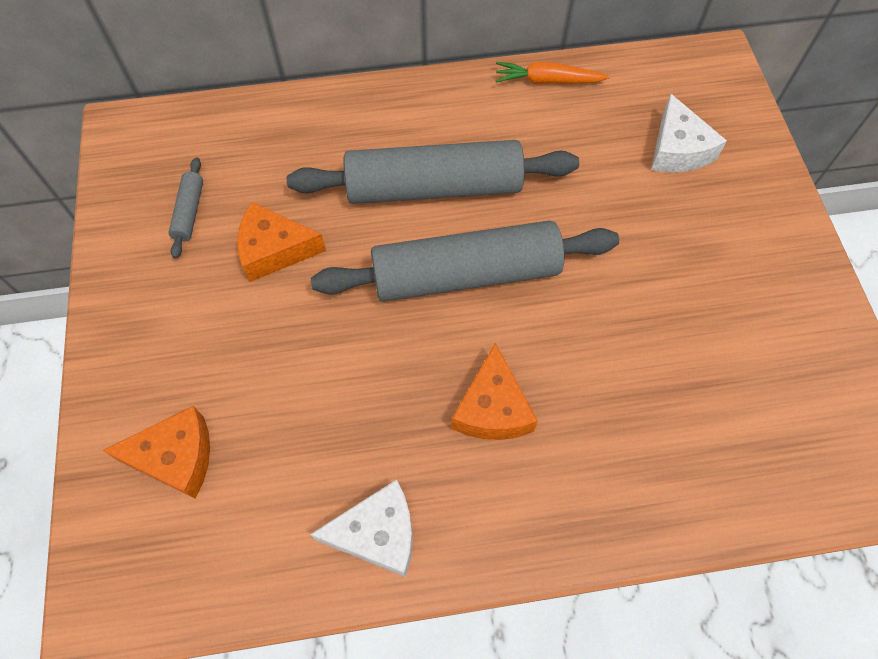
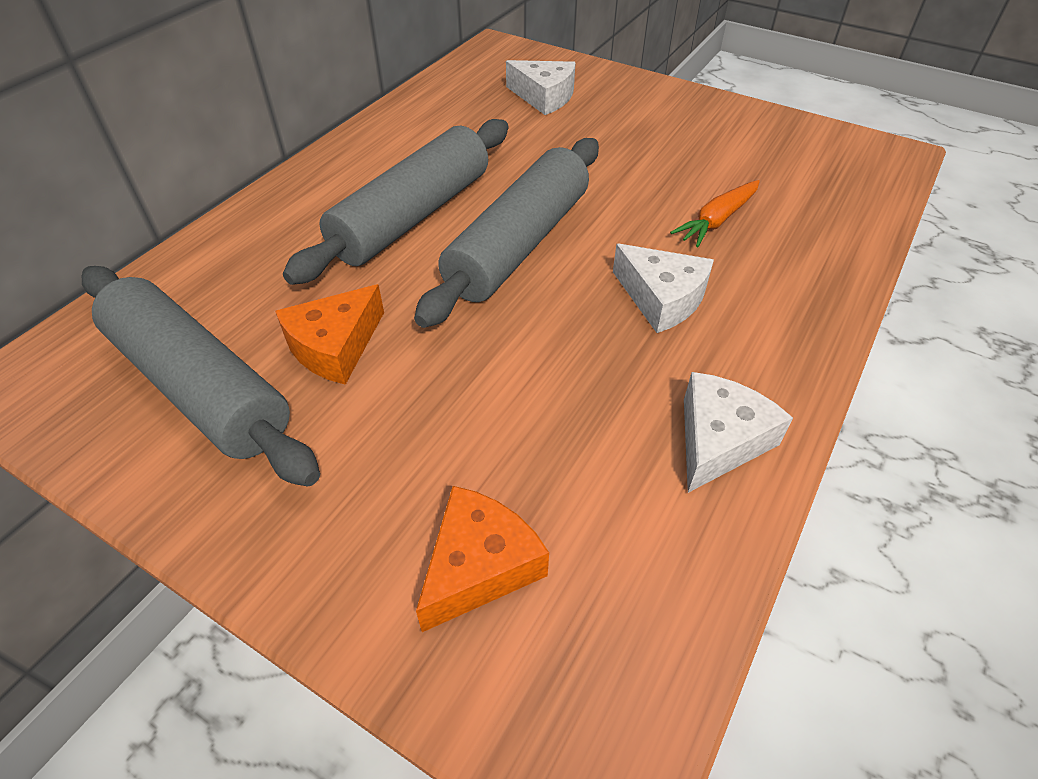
camera: 50 degrees left, 15 degrees down
(189, 212) = (199, 386): grey rolling pin -> grey rolling pin, size x2.45
(492, 408) = (661, 298): orange cheese -> white cheese
(547, 81) = (402, 114): orange carrot -> orange carrot (717, 221)

